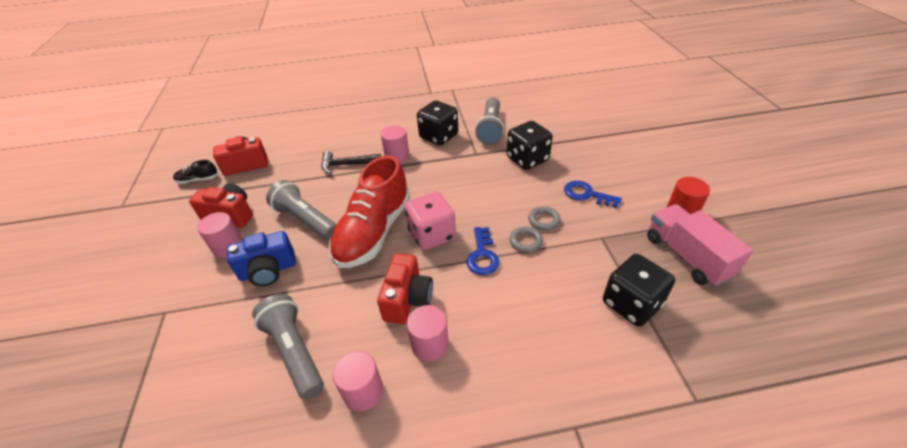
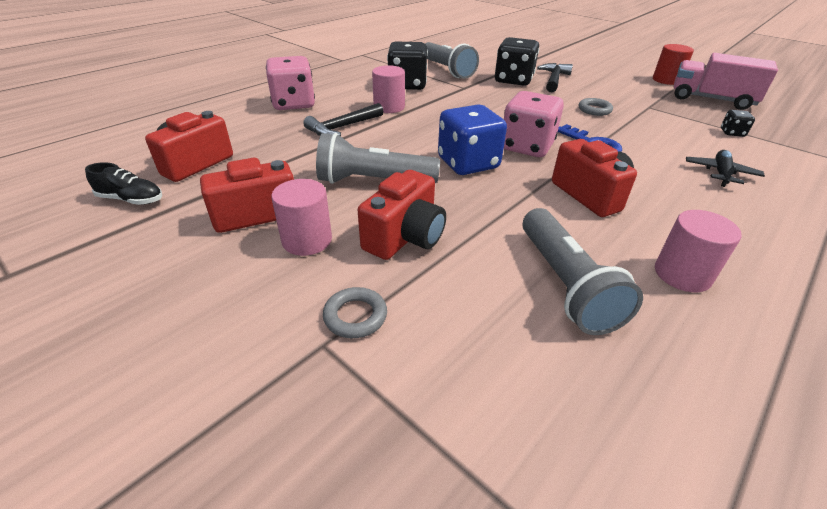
camera: 40 degrees left, 5 degrees down
(198, 180) = (131, 199): black shoe -> black shoe turned 120 degrees counterclockwise
(268, 270) = (405, 237): blue camera -> red camera
(295, 351) = (565, 284): grey flashlight -> grey flashlight turned 120 degrees counterclockwise
(347, 131) = (294, 104): none -> pink dice
(374, 231) = (468, 163): red shoe -> blue dice
(430, 344) = (665, 214): pink cylinder -> none
(525, 241) = (606, 125): grey ring -> grey ring (355, 316)
(537, 336) = (720, 173): none -> black plane
(564, 171) = (554, 80): none -> black hammer
(586, 194) = (594, 88): blue key -> none
(631, 303) = (732, 133): black dice -> black dice, size x0.46

